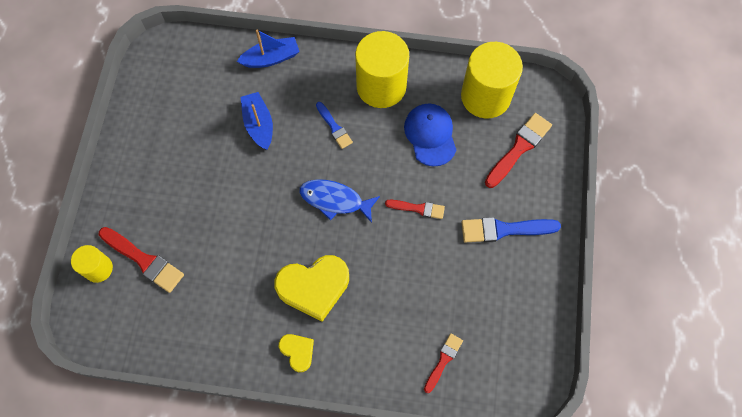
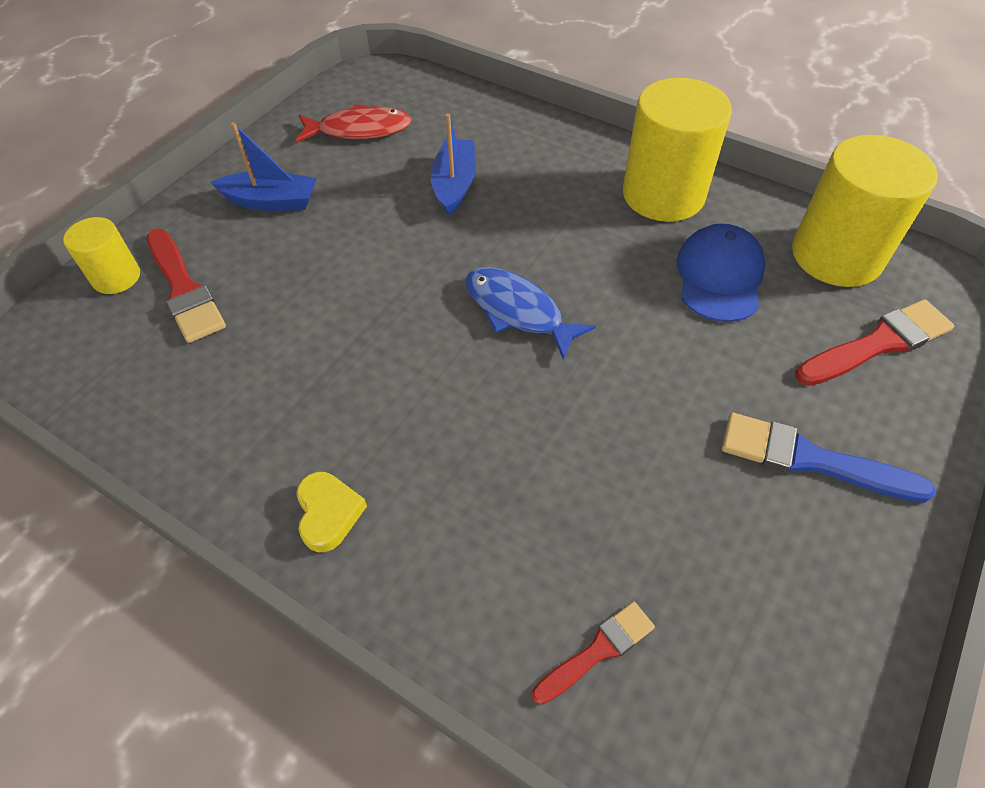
camera: 25 degrees right, 15 degrees down
(177, 102) = (359, 130): none -> red fish
(271, 58) = (515, 121): blue boat -> blue boat (271, 201)
(314, 287) = (415, 422): yellow heart -> none
(334, 127) = (565, 220): blue brush -> none
(418, 208) = (655, 370): red brush -> none

